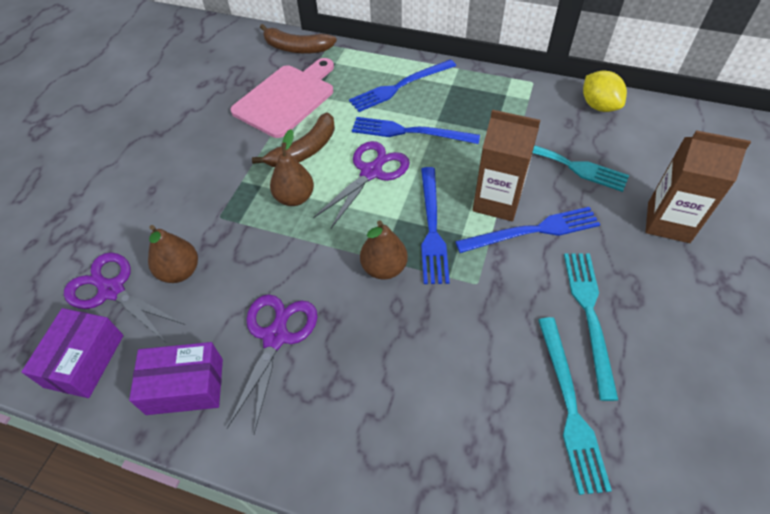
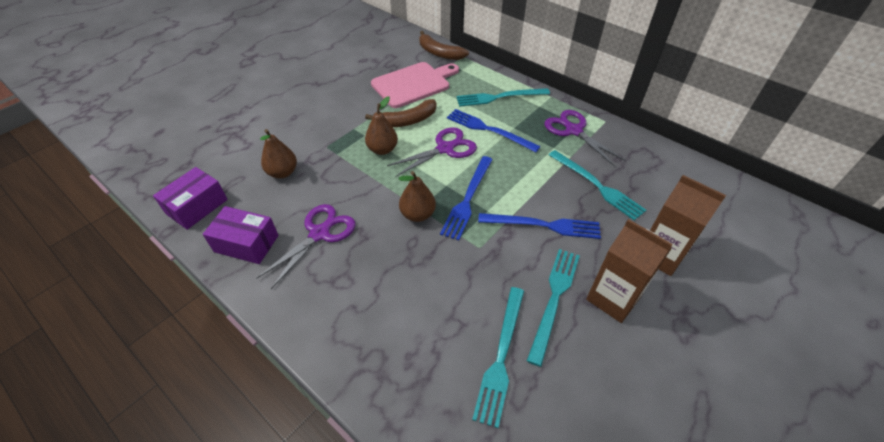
camera: 20 degrees right, 5 degrees down
(112, 290) = (236, 170): purple scissors -> purple scissors (573, 130)
(400, 86) = (499, 97): blue fork -> turquoise fork
(497, 201) = (527, 196): brown carton -> brown carton (613, 298)
(598, 106) = (650, 153): yellow lemon -> none

